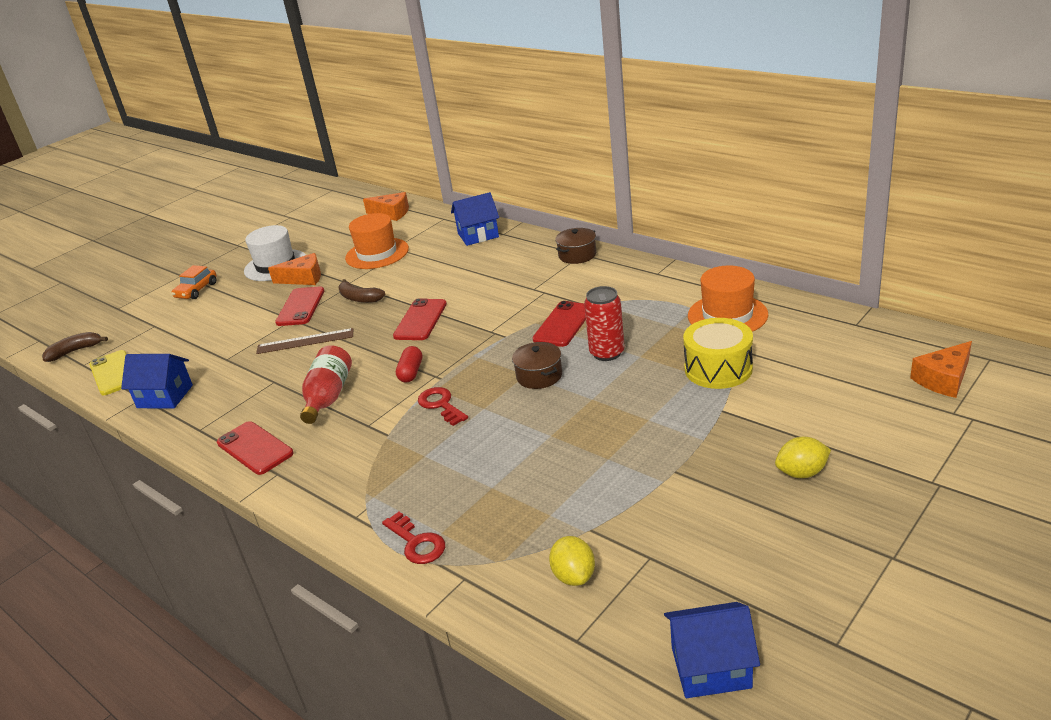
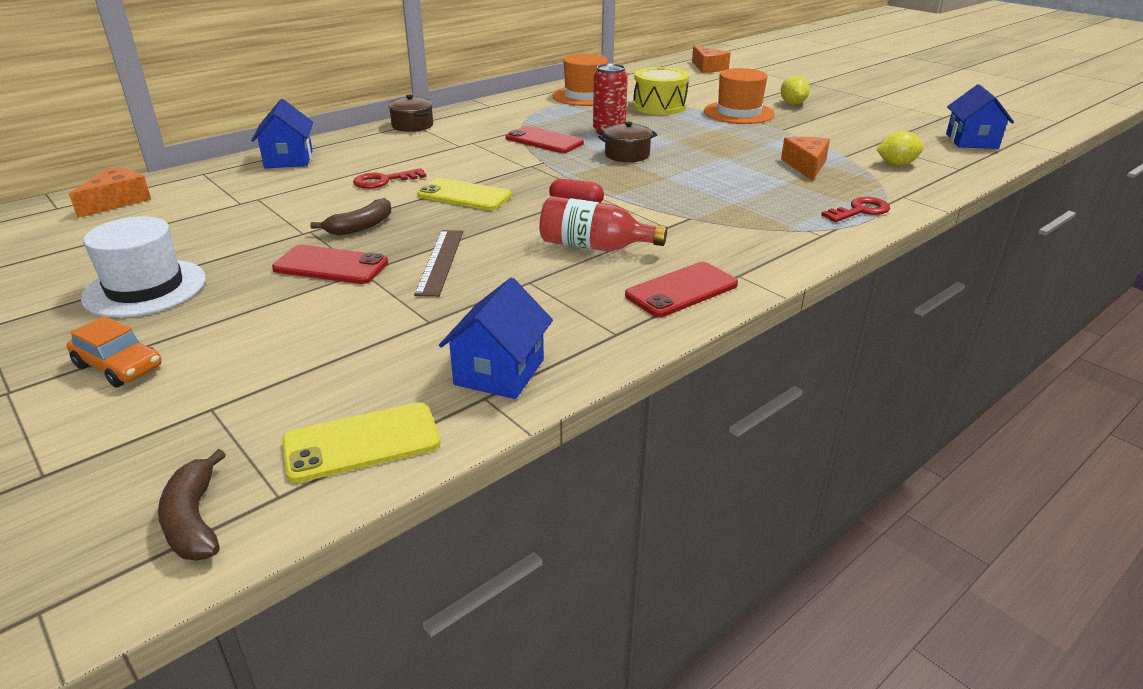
camera: 85 degrees left, 0 degrees up
(303, 278) = (236, 264): orange cheese -> orange cheese (806, 166)
(377, 253) = (239, 213): orange hat -> orange hat (738, 113)
(420, 320) = (464, 195): red phone -> yellow phone
(441, 405) = (649, 193): red key -> red key (384, 181)

